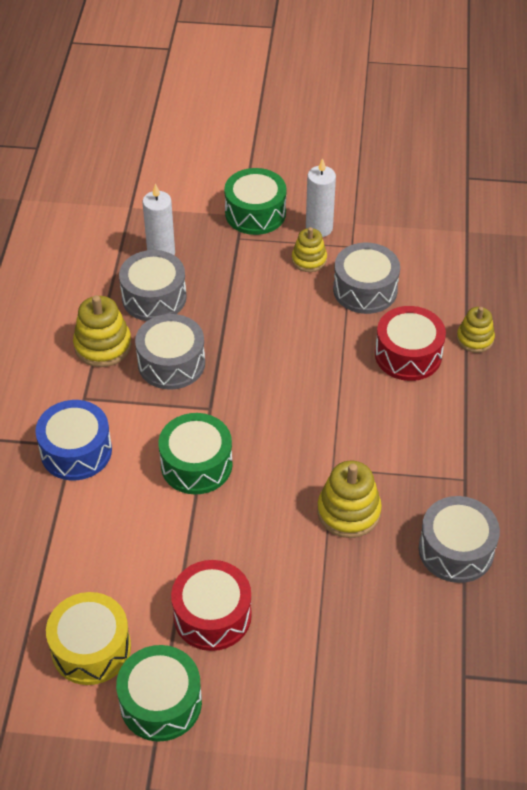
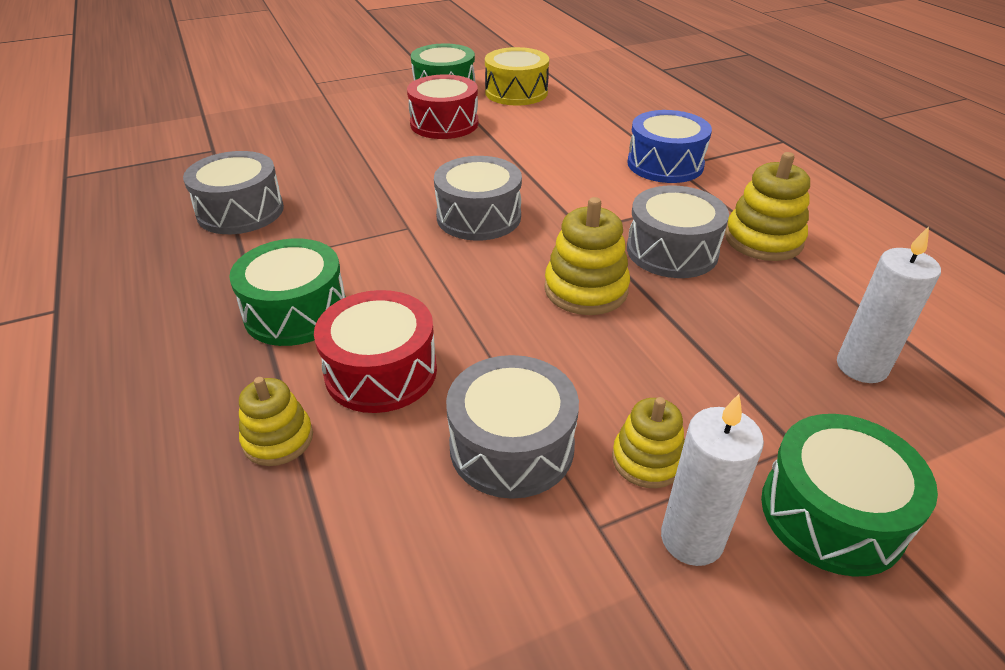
camera: 150 degrees right, 10 degrees down
(154, 297) = (785, 307): grey drum -> grey drum (478, 217)
(196, 464) = (548, 188): green drum -> green drum (296, 312)
(348, 511) = (369, 204): yellow stacking toy -> yellow stacking toy (586, 289)

